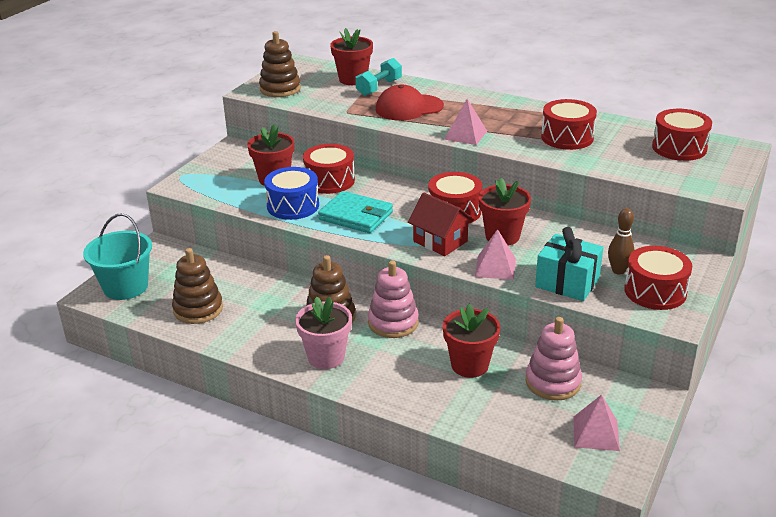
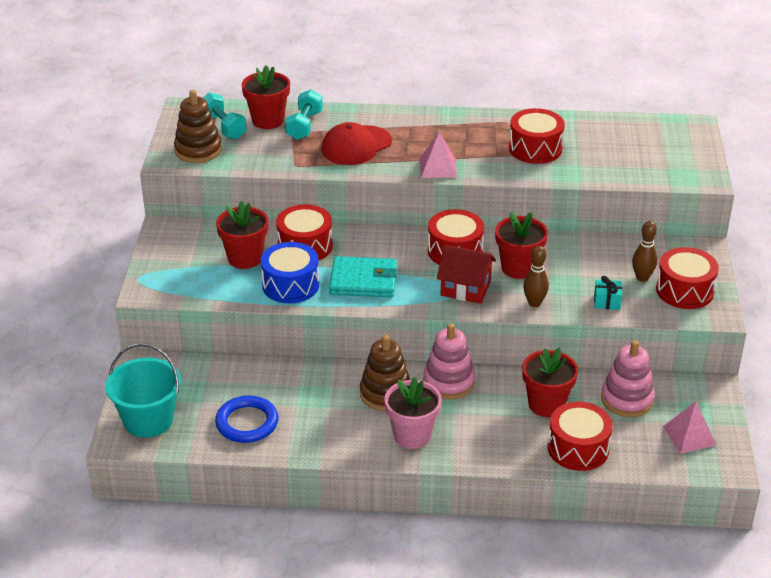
camera: 25 degrees left, 5 degrees up
(198, 309) = (247, 423): brown stacking toy -> blue ring
(314, 78) = (223, 127): none -> turquoise dumbbell
(495, 267) = (534, 303): pink pyramid -> brown bowling pin
(567, 282) = (607, 302): turquoise gift -> turquoise gift, size x0.51
(679, 148) = (642, 138): red drum -> red drum (578, 448)

